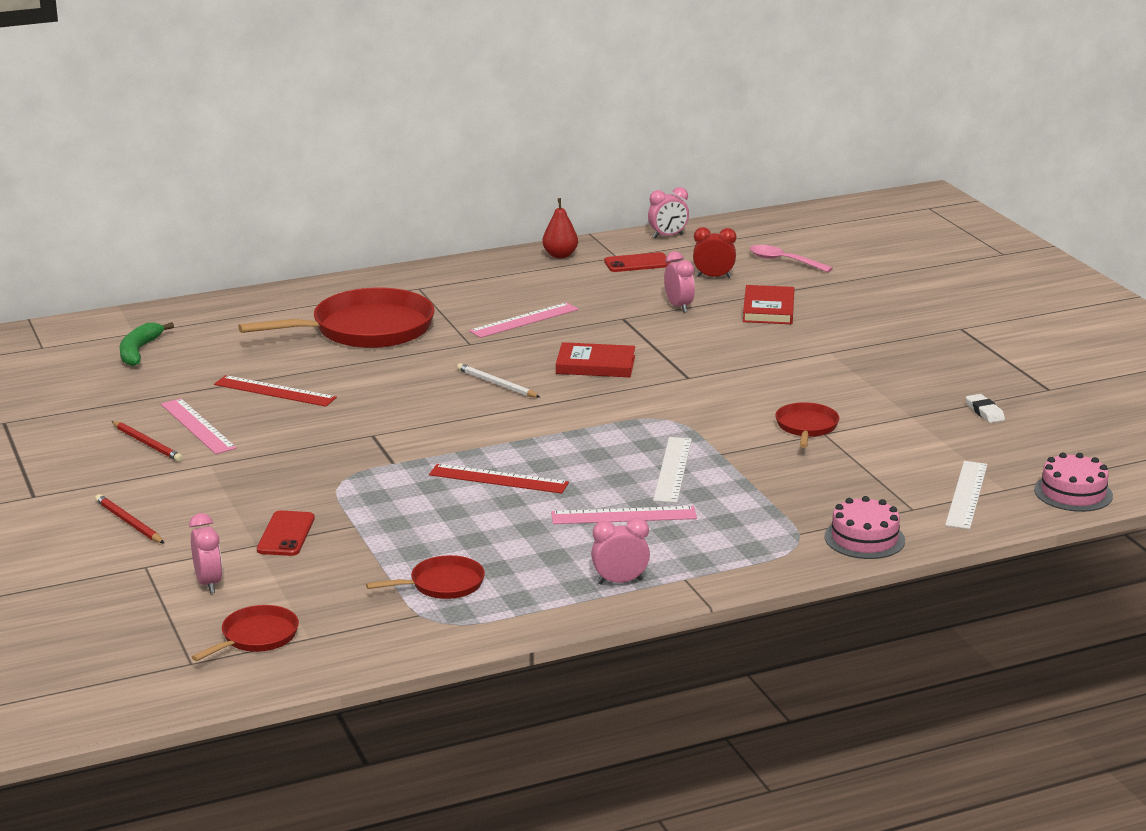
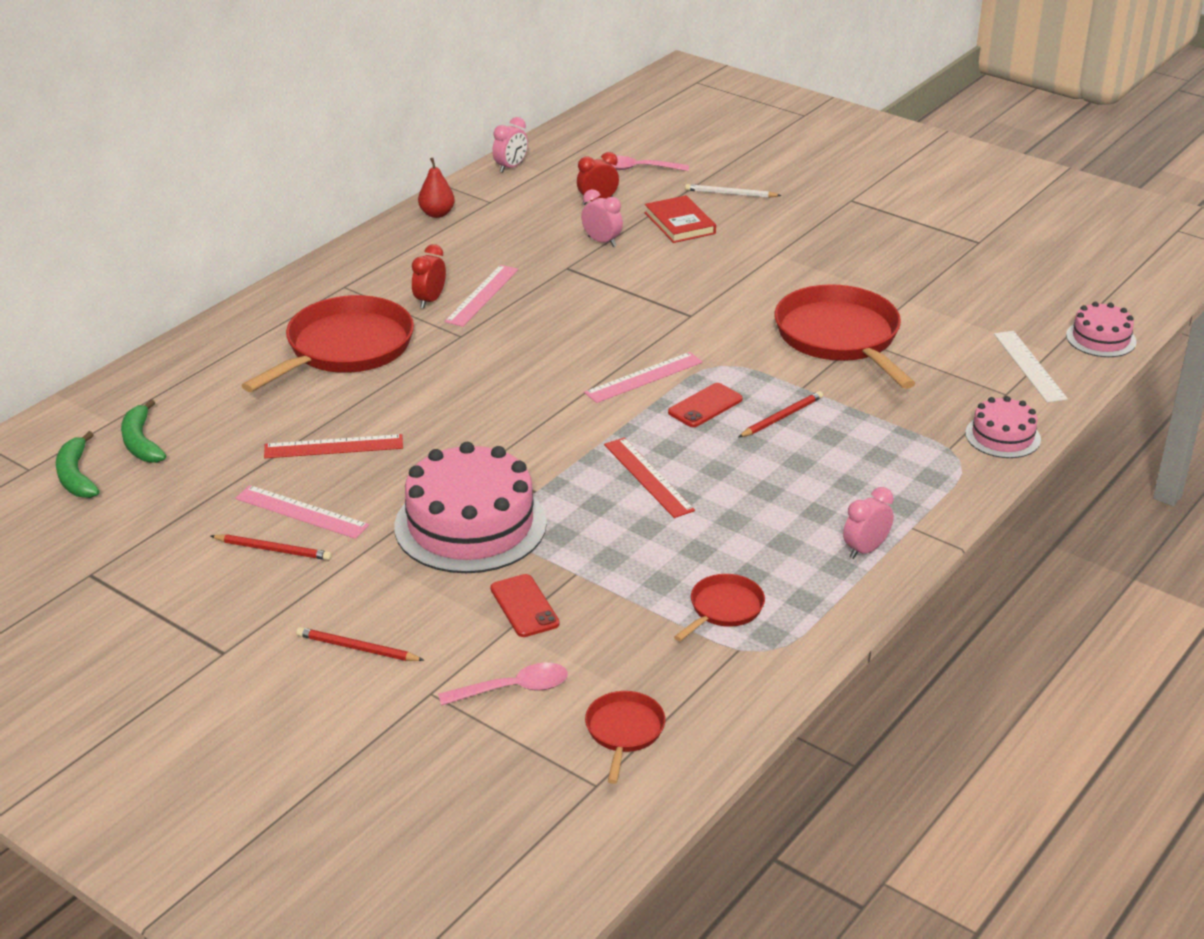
camera: 30 degrees left, 10 degrees up
(68, 360) = (76, 476): none -> green banana
(208, 583) = (513, 689): pink clock -> pink spoon
(313, 470) = (470, 525): none -> pink cake
(476, 314) = (430, 300): none -> red clock
(496, 384) = (533, 373): white pencil -> white pencil (730, 194)
(498, 479) = (648, 477): red ruler -> red ruler turned 75 degrees clockwise
(595, 365) = (598, 326): red book -> none
(623, 516) = (794, 479): pink ruler -> pink ruler (644, 377)
(637, 263) = (515, 204): red phone -> red phone (705, 406)
(672, 469) = (782, 417): white ruler -> red pencil
(806, 427) = (840, 337): red pan -> red pan, size x2.08
(984, 412) = (956, 279): white eraser -> none

